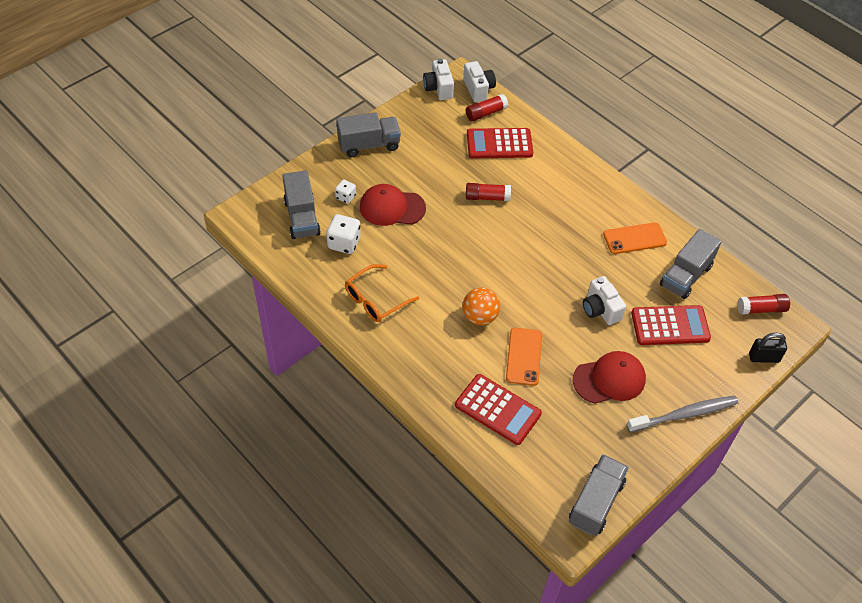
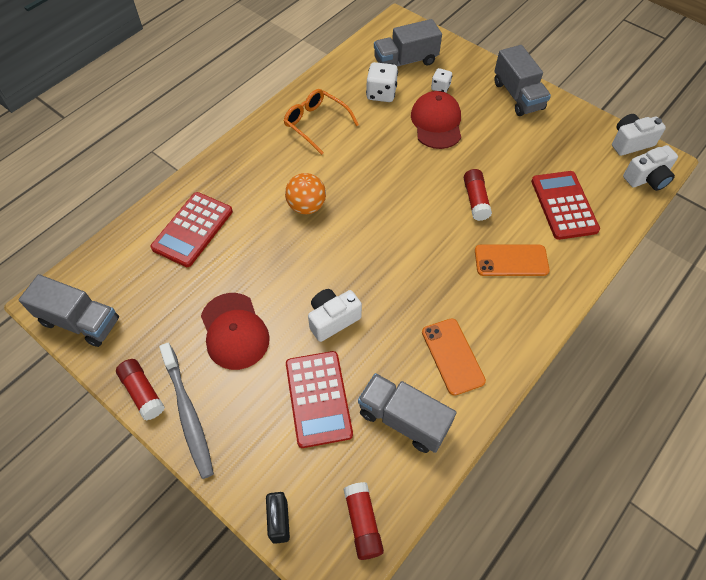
camera: 85 degrees right, 5 degrees up
(486, 113) = (610, 189): red glue stick -> red glue stick (143, 392)
(524, 356) = (259, 248): orange phone -> orange phone (511, 261)

